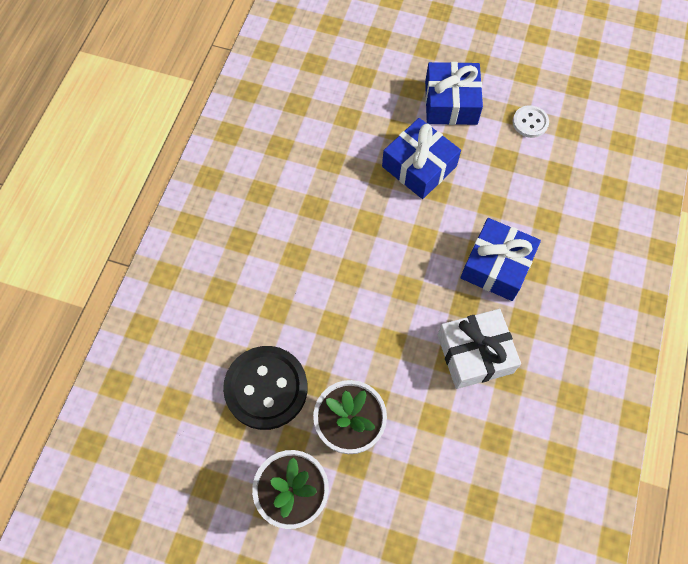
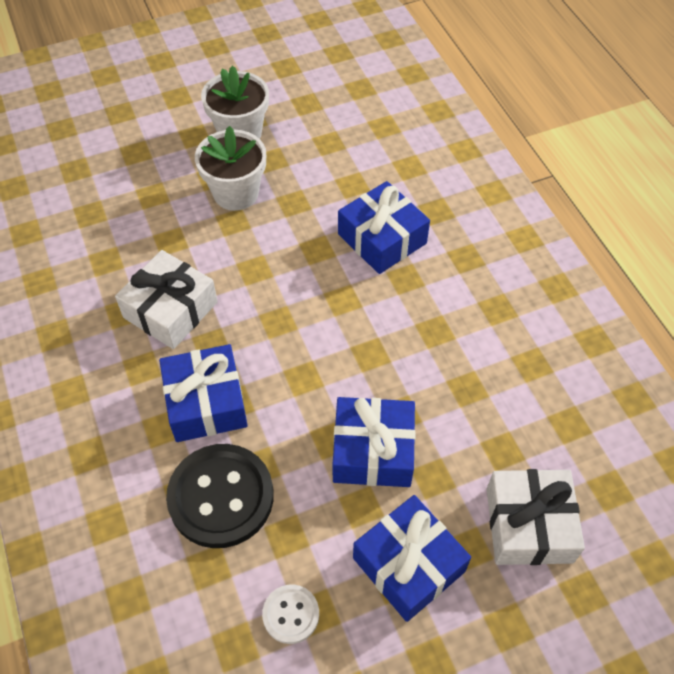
camera: 140 degrees right, 10 degrees down
(266, 388) = (326, 175): black button -> black button (221, 497)
(280, 298) = (382, 238): none -> blue gift
(372, 77) = (529, 525): none -> white gift

